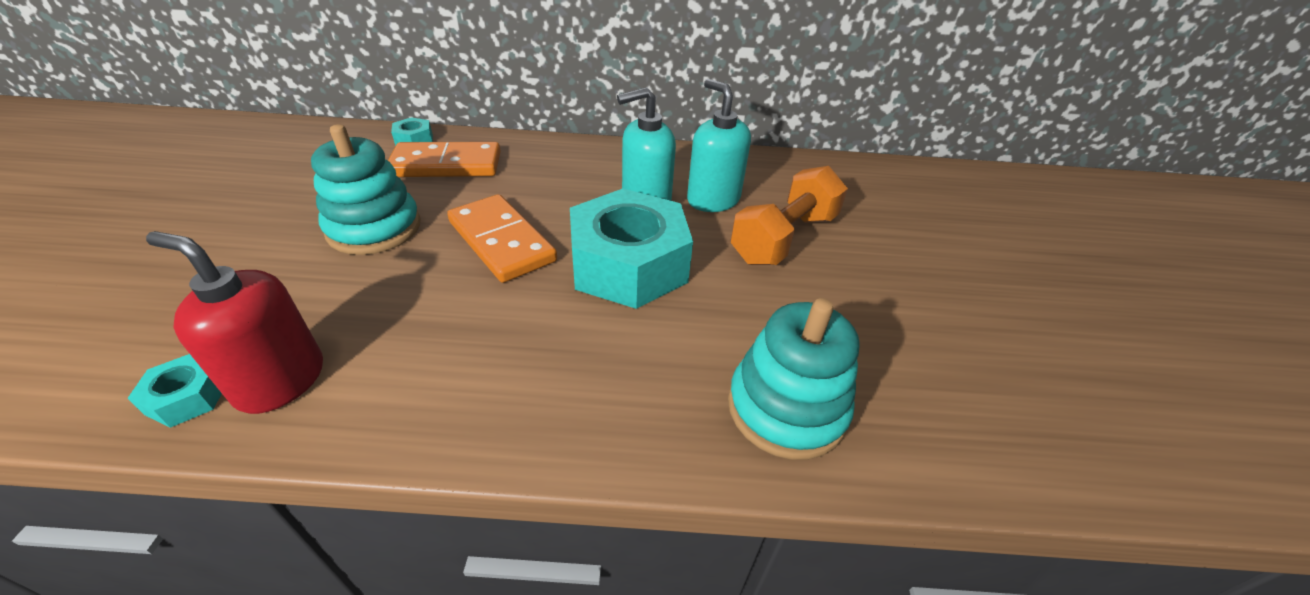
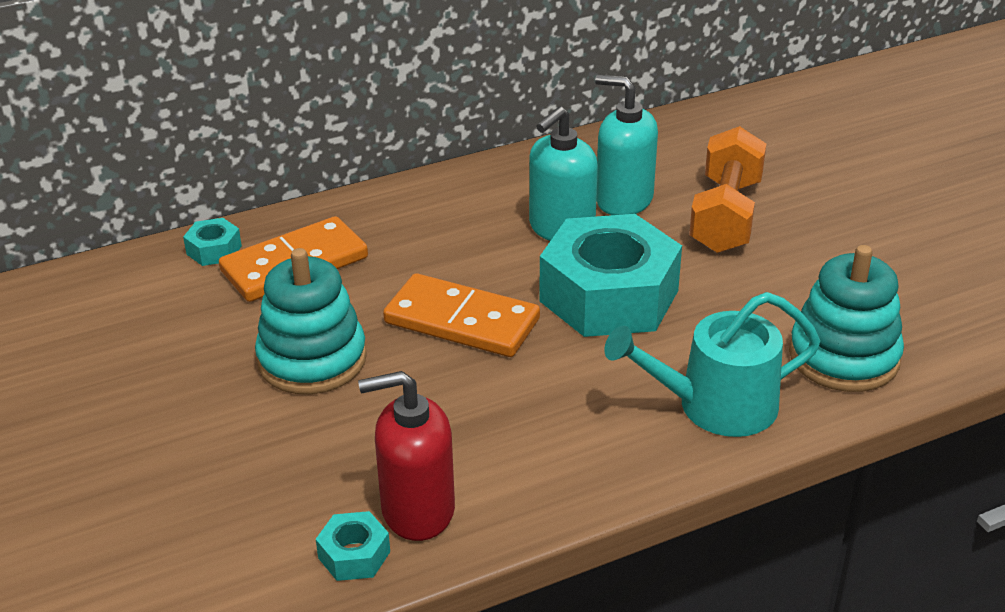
camera: 25 degrees left, 5 degrees down
(619, 402) = (715, 406): none -> turquoise watering can

